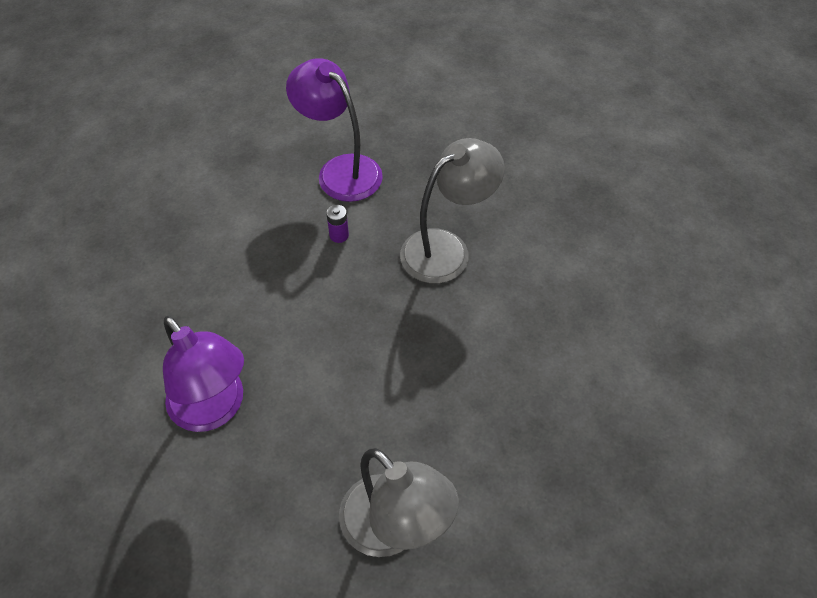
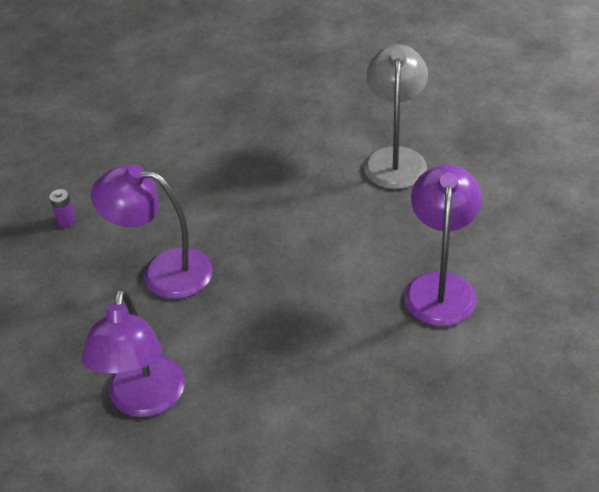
camera: 130 degrees left, 10 degrees down
(339, 235) = (220, 342): purple battery -> purple battery (66, 220)
(446, 249) = (163, 272): grey lamp -> purple lamp

